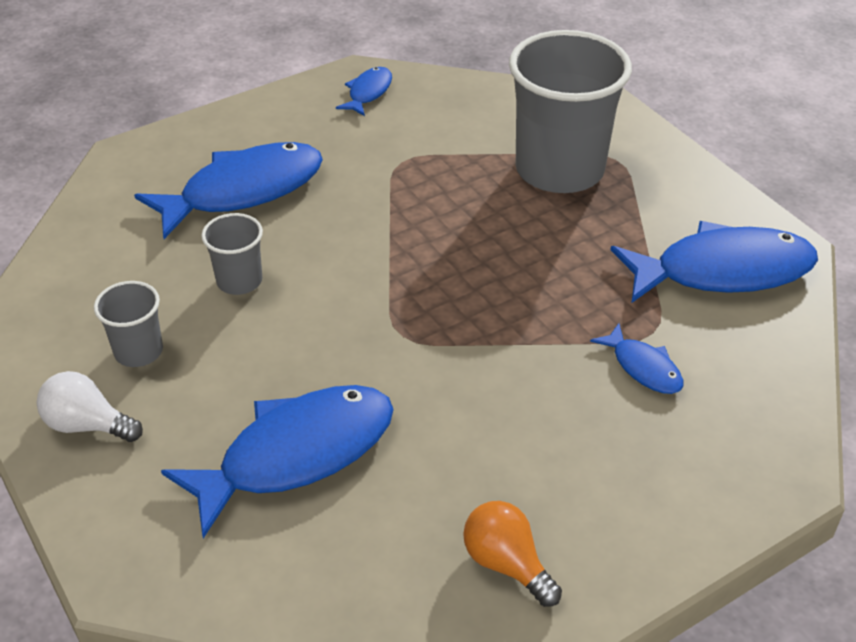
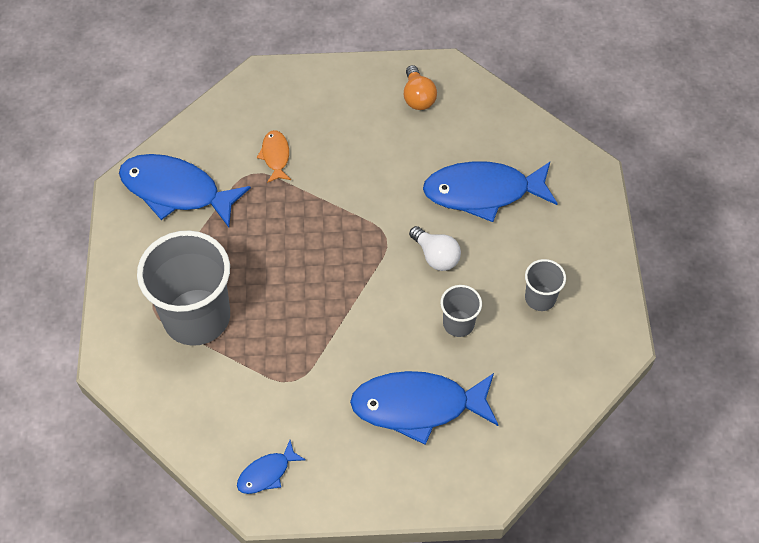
camera: 150 degrees left, 15 degrees up
(88, 425) = (584, 261): white light bulb -> white light bulb (436, 256)
(643, 367) = (275, 156): blue fish -> orange fish

